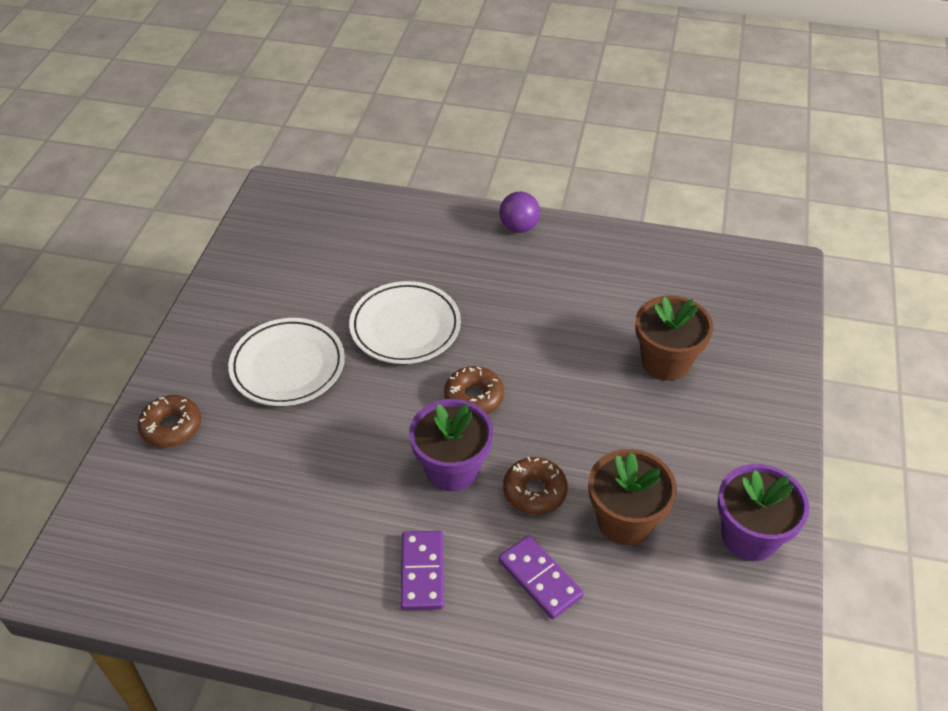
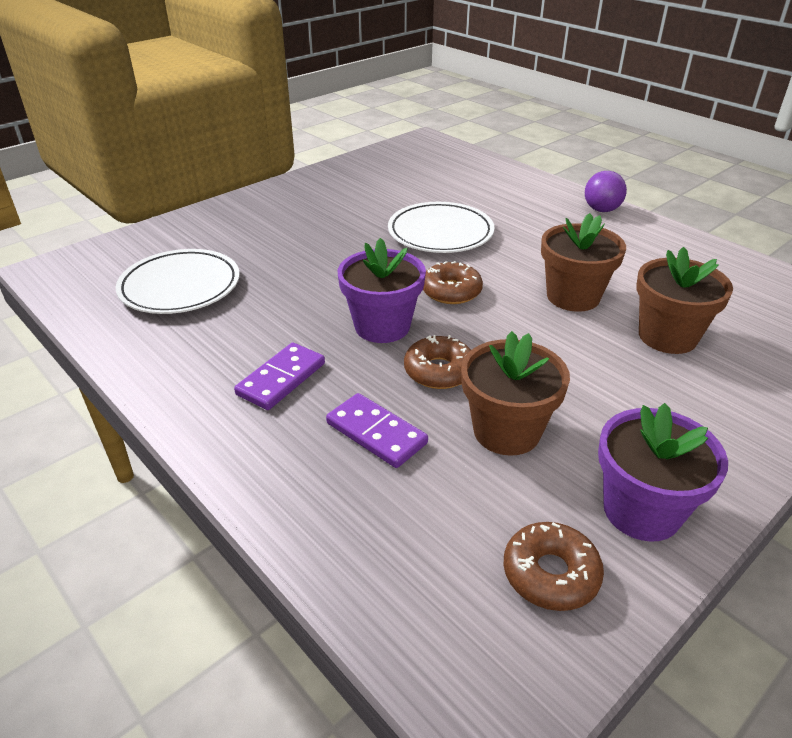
camera: 35 degrees right, 10 degrees down
(171, 427) = (212, 225): brown donut -> brown donut (550, 574)
(288, 366) = (327, 223): white plate -> white plate (180, 287)
(539, 579) = (376, 433): purple domino -> purple domino turned 45 degrees counterclockwise
(572, 353) = (573, 297): none -> brown flower pot

